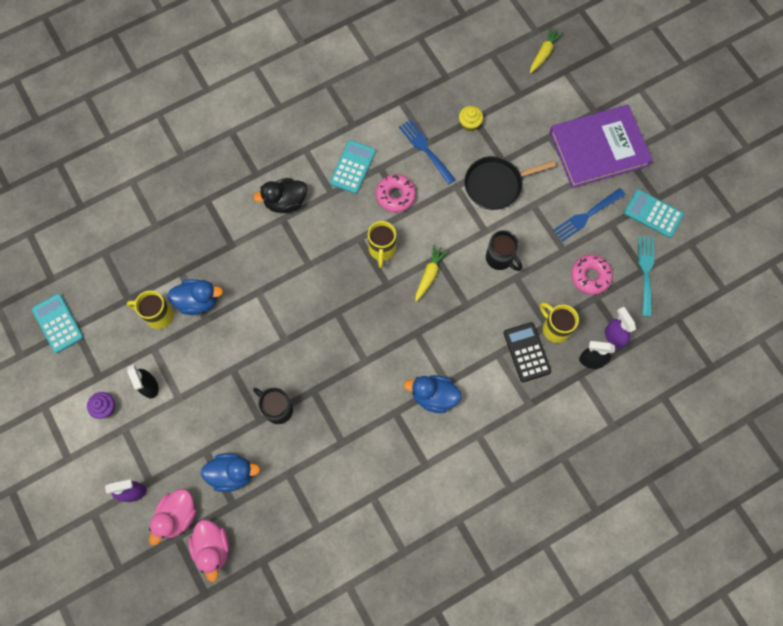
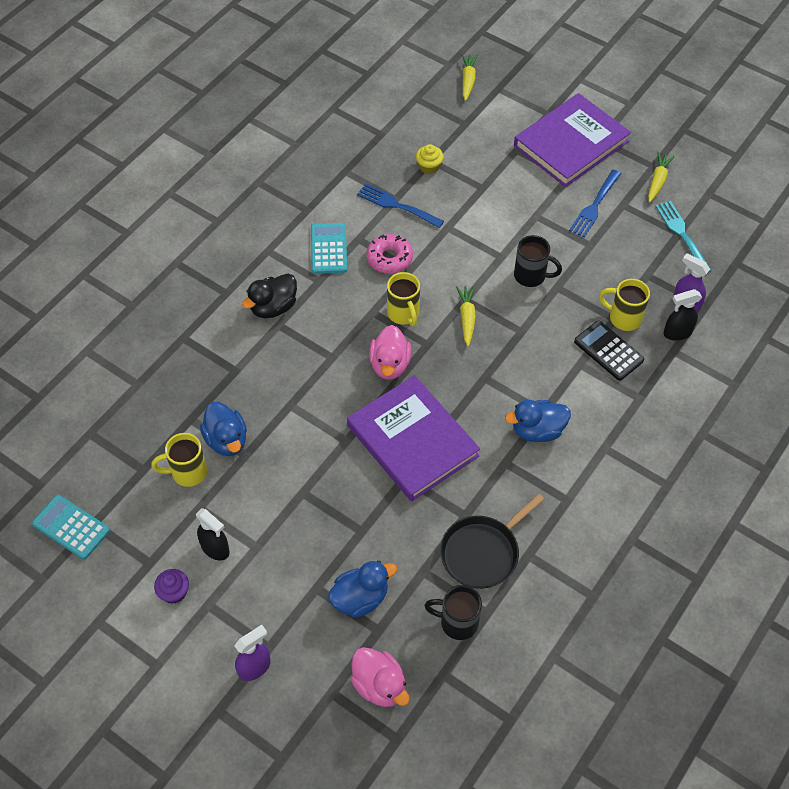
camera: 25 degrees left, 15 degrees down
(177, 516) = (320, 670): pink duck -> pink duck (390, 365)
(198, 301) = (226, 440): blue duck -> blue duck turned 90 degrees clockwise
(277, 409) = (375, 511): black mug -> black mug (457, 622)
(334, 362) = (412, 441): none -> purple book
(496, 185) = (488, 211): black pan -> black pan (482, 552)
(590, 276) = (630, 258): pink donut -> none
(653, 214) = (657, 181): turquoise calculator -> yellow carrot

